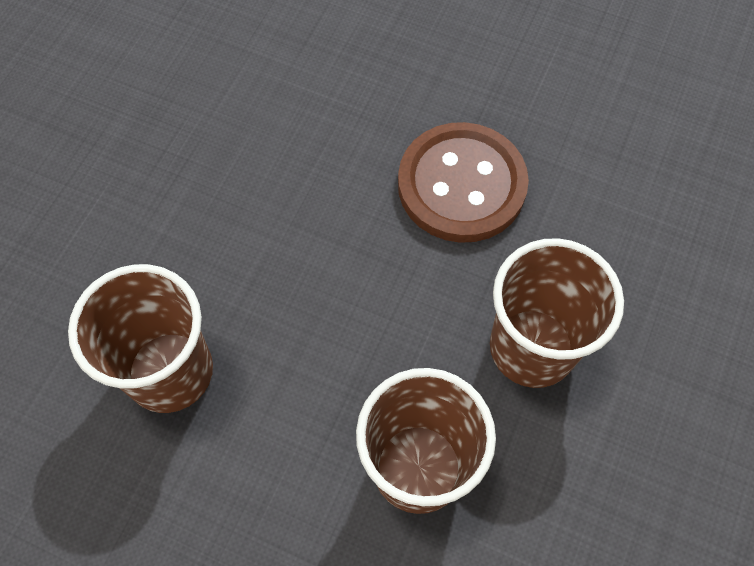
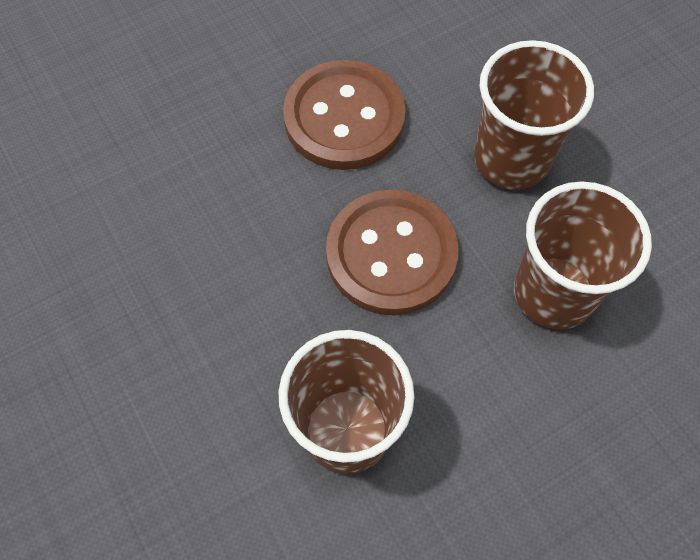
camera: 55 degrees left, 0 degrees up
(355, 306) = (391, 254): none -> brown button

